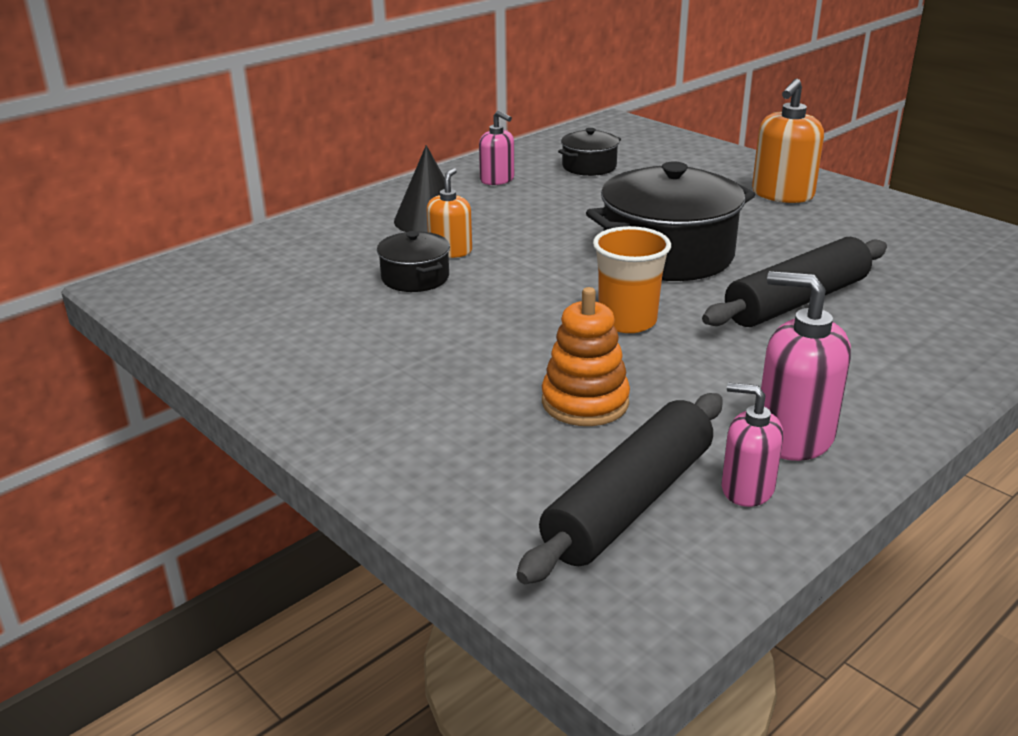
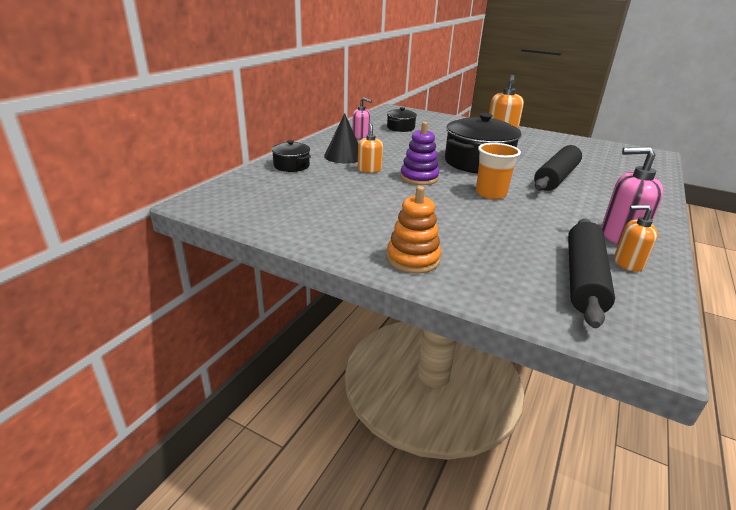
camera: 20 degrees left, 0 degrees up
(415, 278) = (363, 183): black pot -> black pot (291, 166)
(524, 276) = (419, 178): none -> purple stacking toy
(585, 402) = (511, 233): orange stacking toy -> orange stacking toy (413, 259)
(747, 489) = (628, 263): pink soap dispenser -> orange soap dispenser

